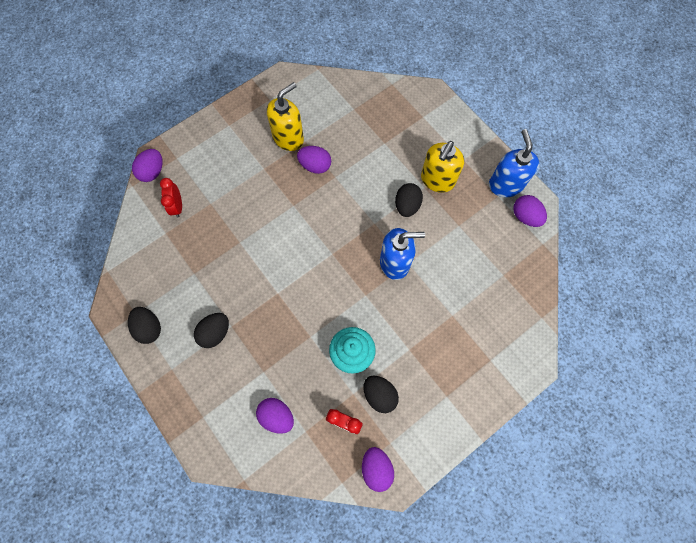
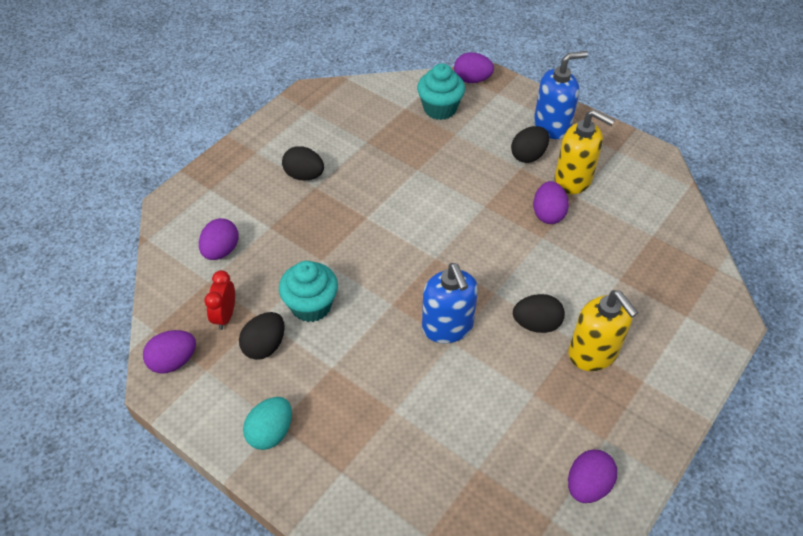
camera: 75 degrees right, 20 degrees down
(149, 328) = (296, 124): black egg -> black egg (528, 156)
(177, 206) = (440, 109): red clock -> turquoise cupcake
(437, 180) = (593, 353): yellow soap dispenser -> yellow soap dispenser turned 135 degrees counterclockwise
(452, 402) = (271, 432): none -> turquoise egg
(505, 184) = (629, 446): blue soap dispenser -> blue soap dispenser (552, 126)

